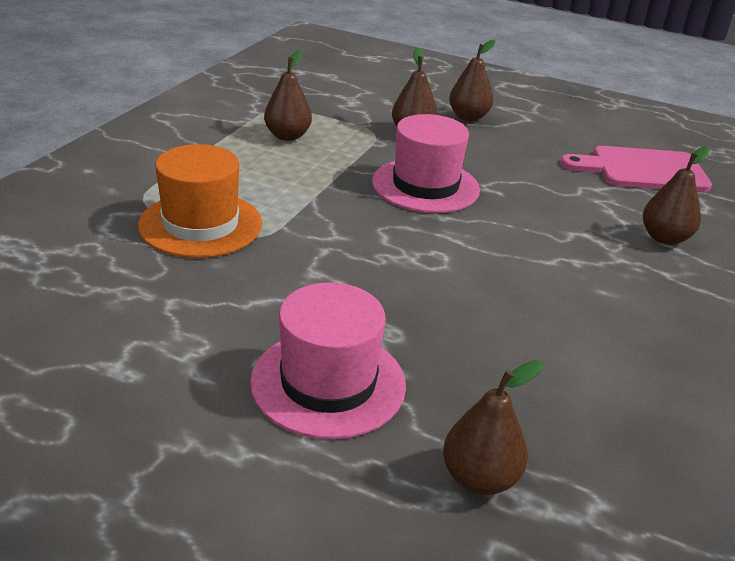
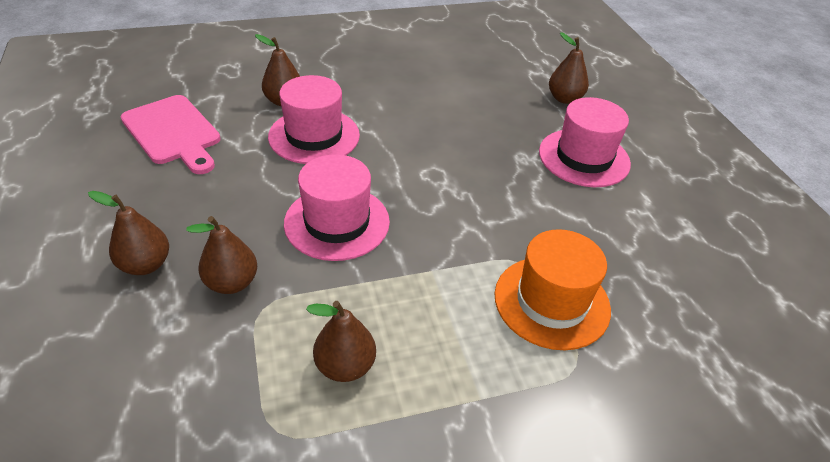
camera: 130 degrees left, 10 degrees up
(574, 227) = (314, 136): none -> pink hat

